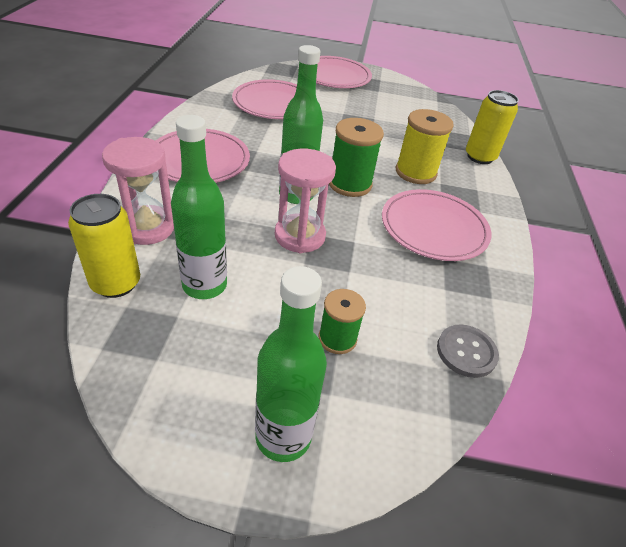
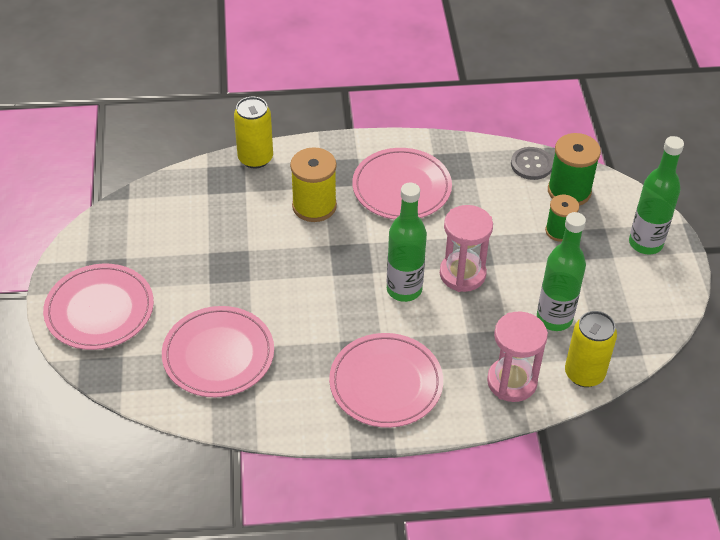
camera: 100 degrees left, 5 degrees up
(350, 184) = (363, 253): green spool -> green spool (569, 191)

